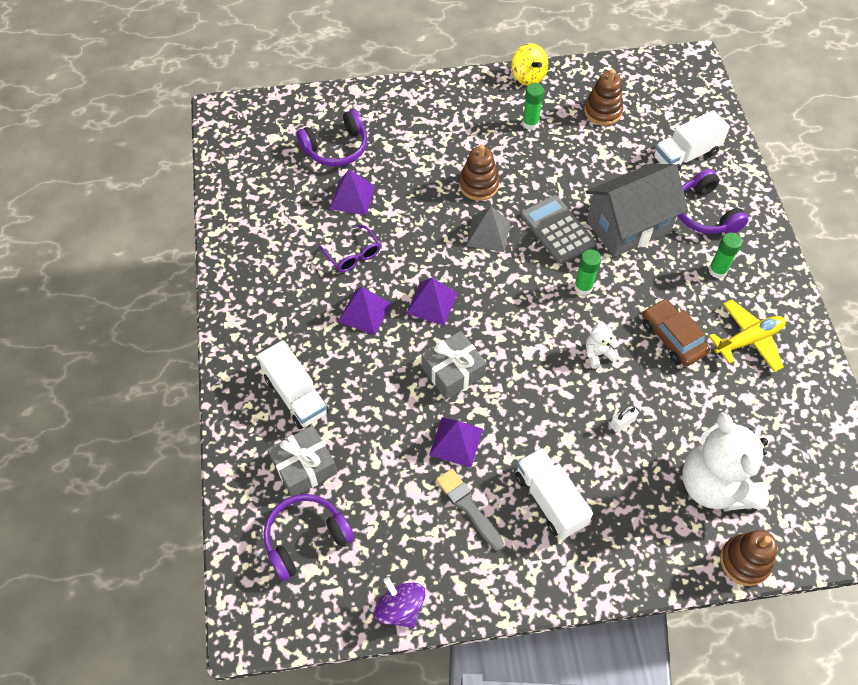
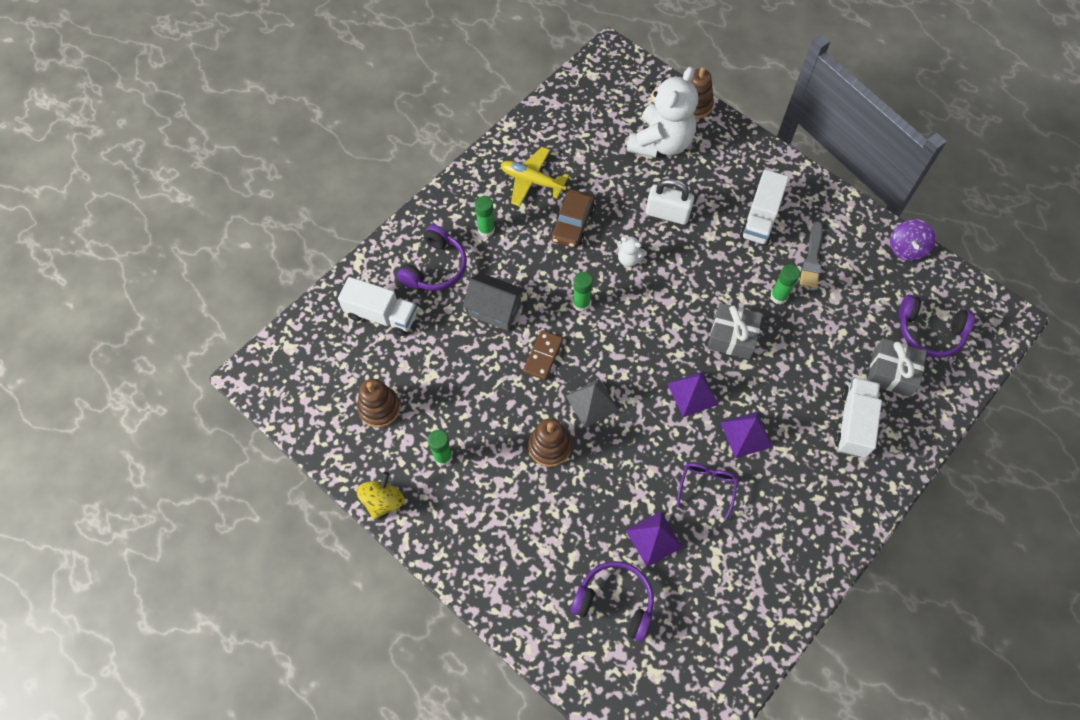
camera: 130 degrees left, 5 degrees up
(456, 442) = (779, 296): purple pyramid -> green glue stick
(557, 230) = (543, 356): grey calculator -> brown domino
(622, 422) = (667, 214): white padlock -> white padlock, size x2.01
(628, 226) = (495, 310): grey house -> grey house, size x0.65

